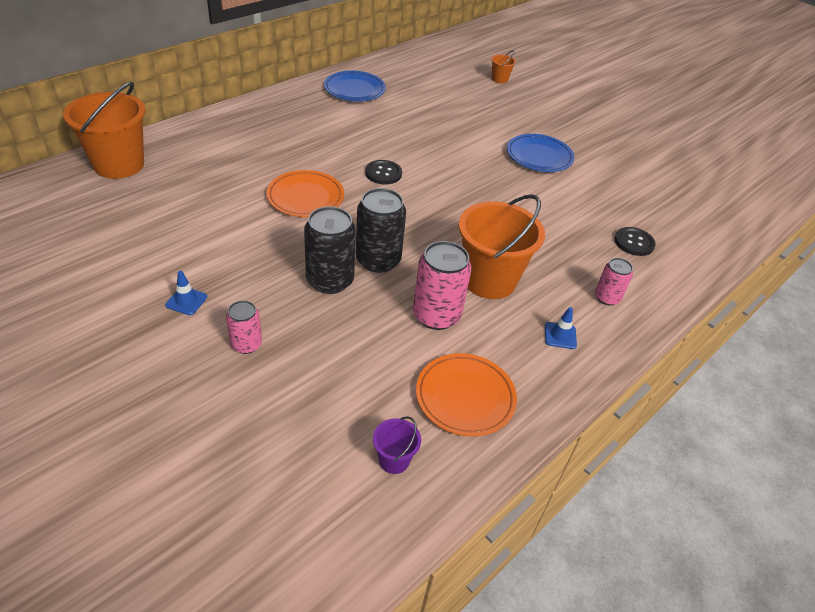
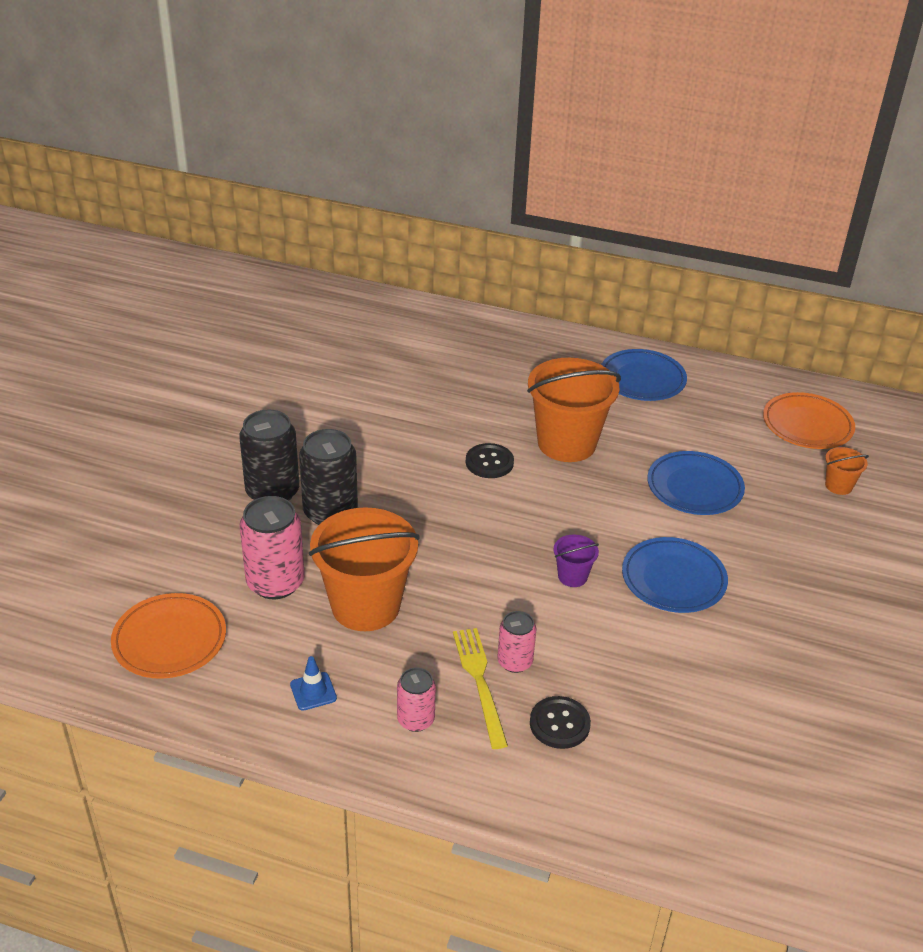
camera: 65 degrees right, 5 degrees down
(119, 165) = (334, 304): orange bucket -> orange bucket (566, 443)
(186, 301) = (181, 422): blue traffic cone -> none
(246, 344) = (151, 477): pink can -> pink can (515, 662)
(305, 197) = (390, 427): orange plate -> orange plate (807, 425)
(394, 460) = (65, 616): purple bucket -> purple bucket (572, 576)
(468, 117) = (694, 487): none -> blue plate
(586, 258) = (480, 682): none -> yellow fork

